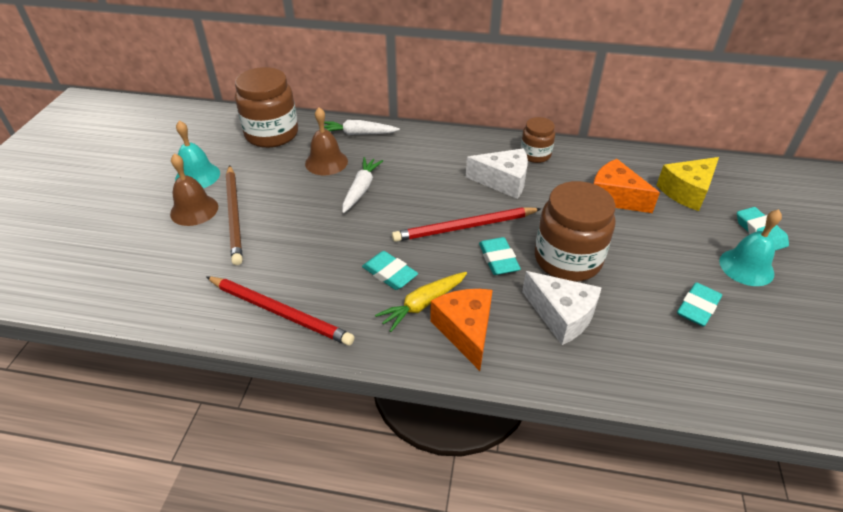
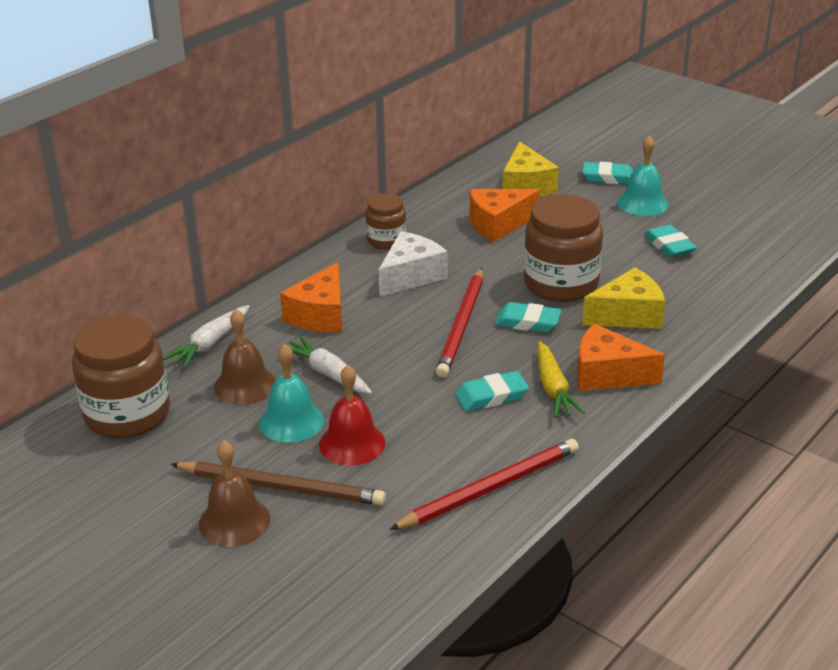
camera: 60 degrees left, 10 degrees down
(197, 176) = (156, 504): turquoise bell -> turquoise bell (291, 421)
(294, 227) = (352, 443): none -> red bell
(422, 161) = (320, 315): none -> orange cheese
(561, 315) = (628, 315): white cheese -> yellow cheese

